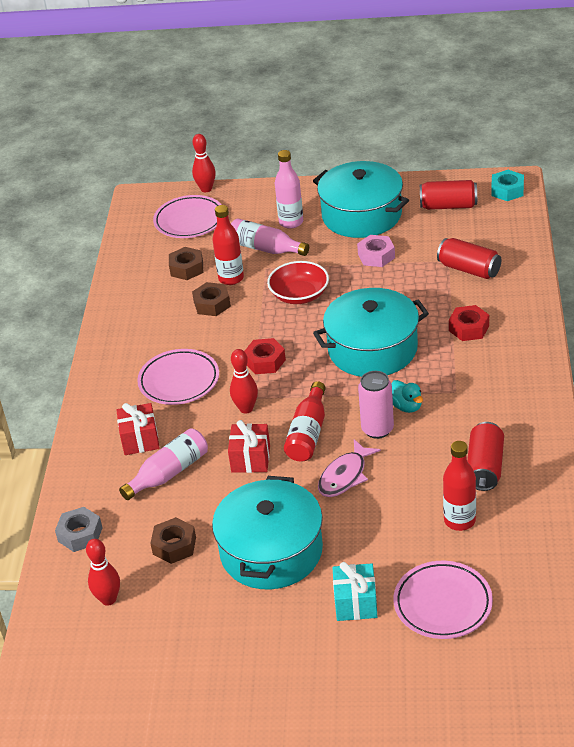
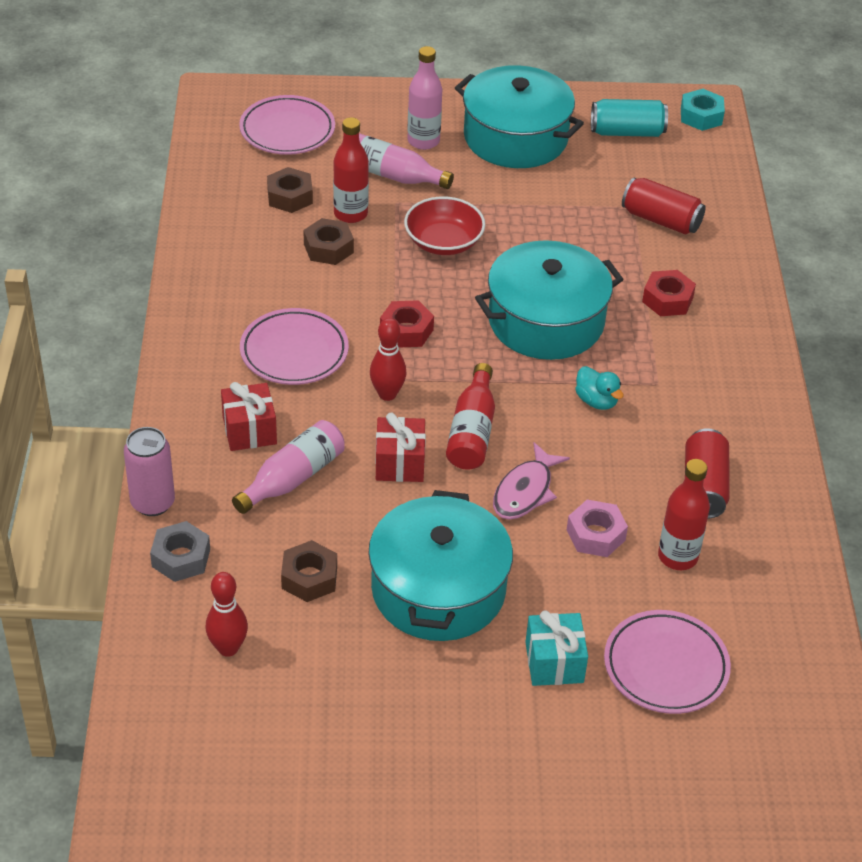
camera: 10 degrees left, 5 degrees up
(206, 189) = (305, 87): red bowling pin -> none
(376, 256) = (539, 194): pink nut -> pink nut (595, 535)
(377, 429) = (562, 430): pink can -> pink can (153, 503)
(448, 206) = (627, 132): red can -> turquoise can

